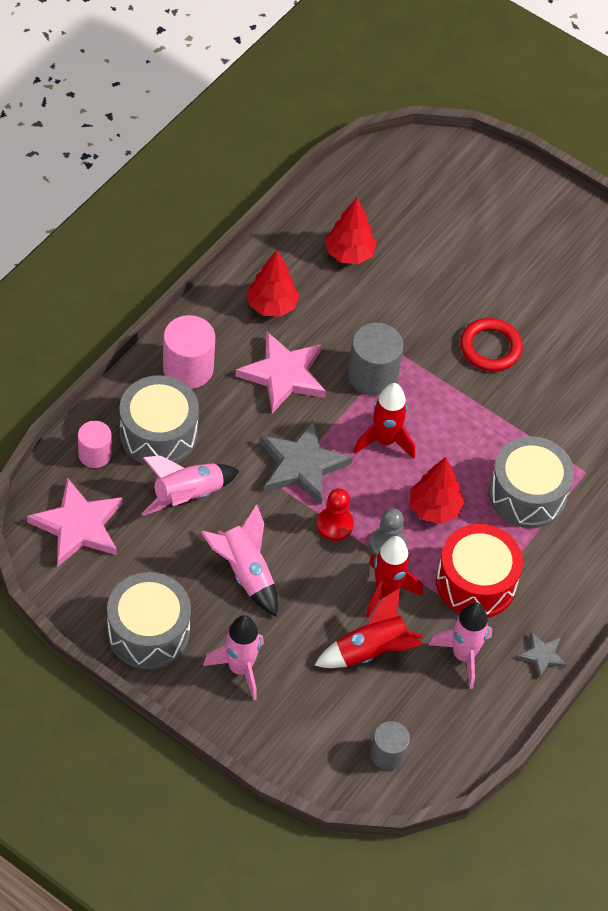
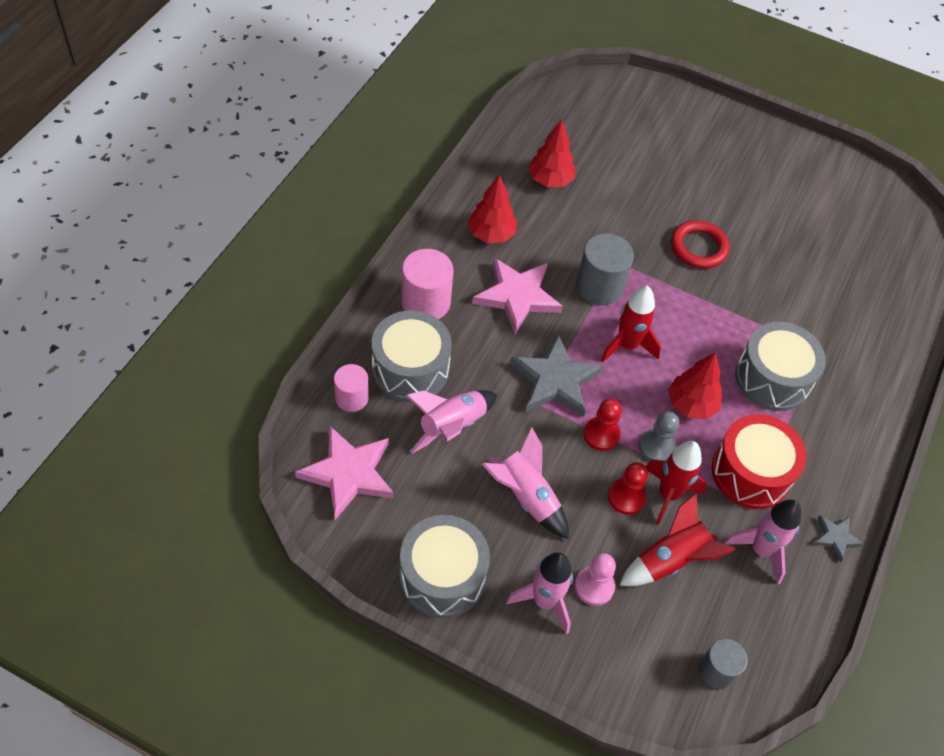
camera: 10 degrees left, 0 degrees up
(290, 663) = (594, 586): none -> pink pawn
(343, 587) = (626, 497): none -> red pawn

